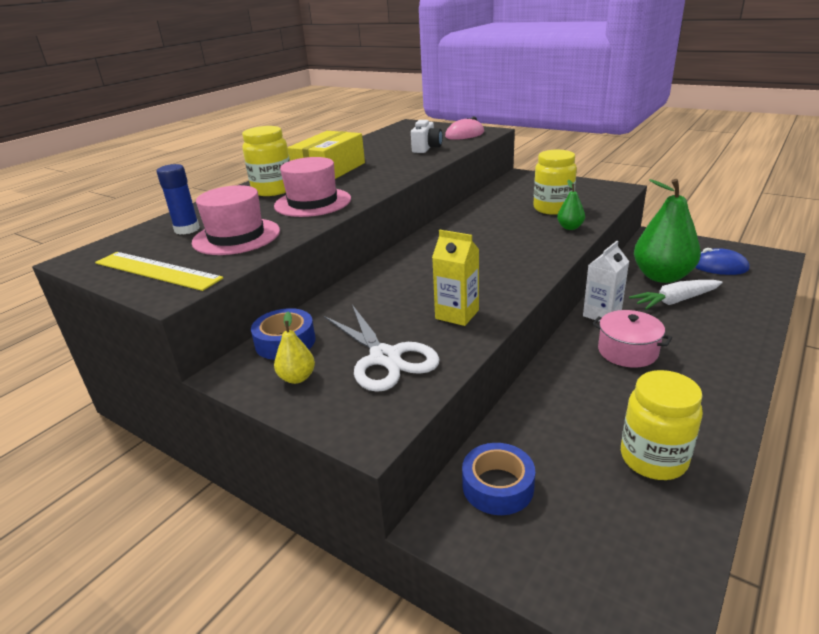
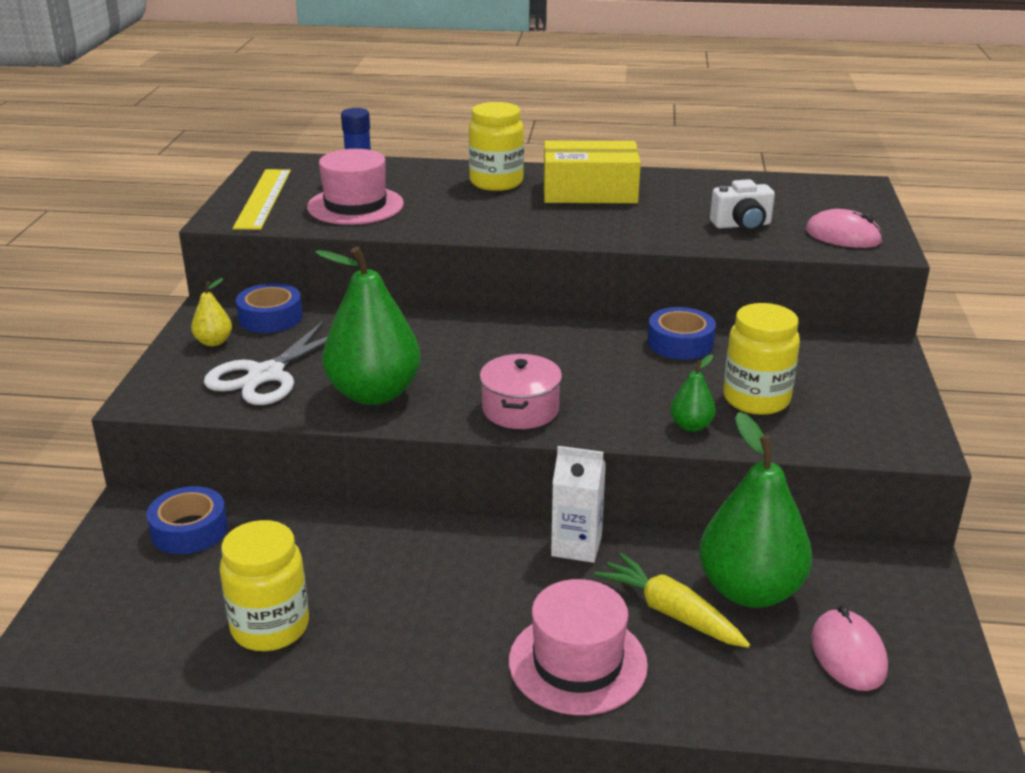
camera: 60 degrees right, 0 degrees up
(312, 202) = (473, 213): pink hat -> pink hat (577, 663)
(457, 314) = (374, 393): yellow carton -> green pear
(476, 213) = (680, 343): none -> blue tape
(627, 351) = (489, 581): pink pot -> pink pot (520, 409)
(675, 301) = (670, 612): white carrot -> yellow carrot
(719, 266) = (848, 654): blue mouse -> pink mouse

